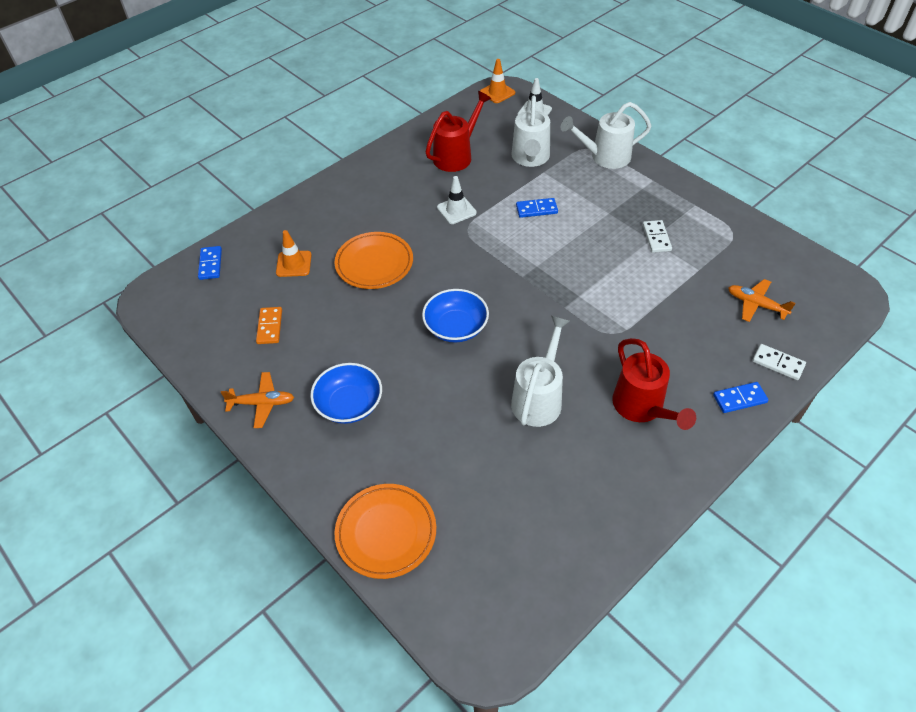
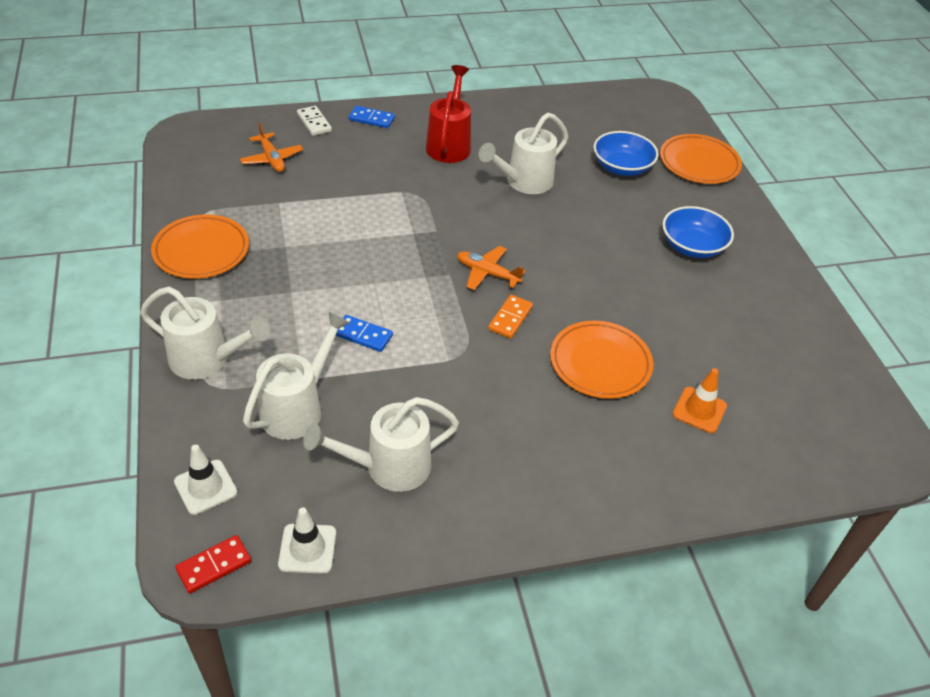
camera: 155 degrees left, 5 degrees down
(210, 264) = (811, 463): blue domino -> none
(262, 403) = (776, 282): orange plane -> orange plane (487, 273)
(269, 327) = (750, 348): orange domino -> orange domino (510, 318)
(456, 210) = (456, 382): white traffic cone -> white traffic cone (307, 548)
(456, 327) = (554, 261): blue bowl -> blue bowl (622, 167)
(457, 155) = (388, 467): red watering can -> white watering can
(497, 92) = (214, 565): orange traffic cone -> red domino
(656, 238) = (277, 245): white domino -> none
(695, 210) = (201, 251): none -> orange plate

